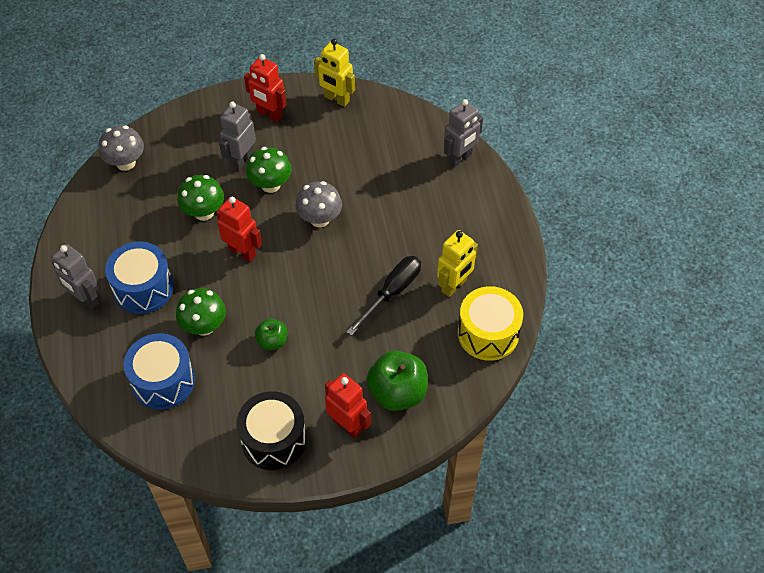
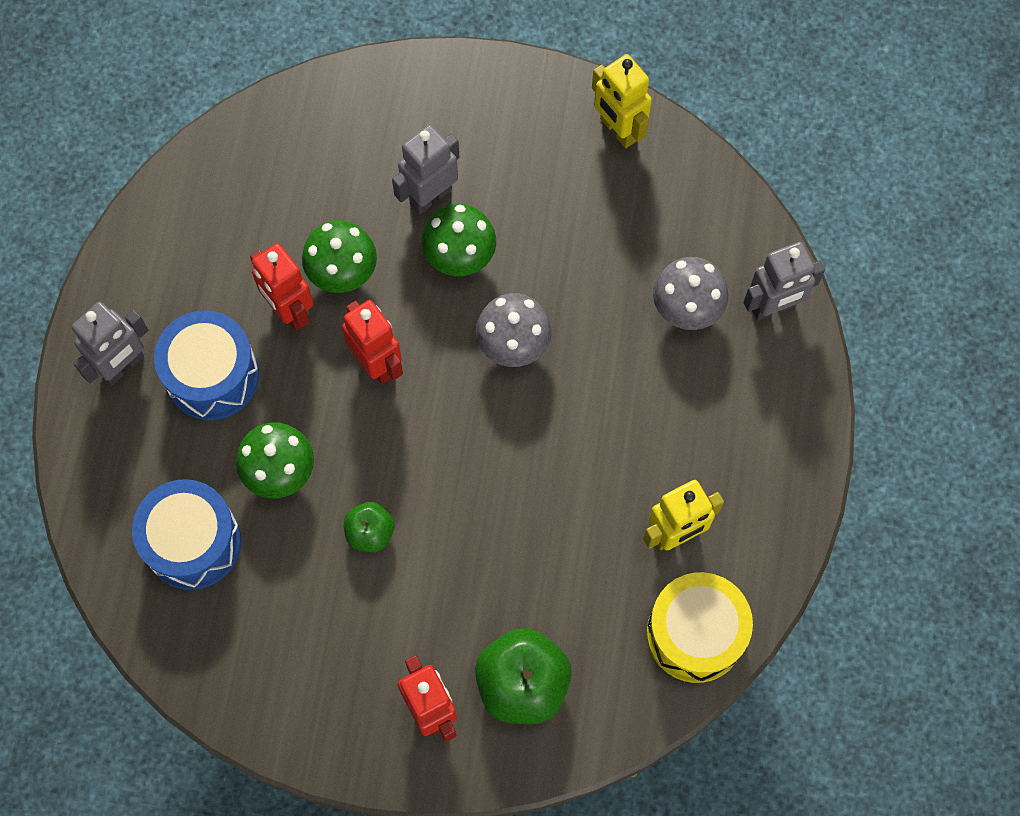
camera: 20 degrees right, 15 degrees up
(85, 299) = (123, 366): grey robot -> grey robot turned 105 degrees counterclockwise
(125, 163) = (254, 143): grey mushroom -> grey mushroom (686, 308)
(269, 114) = (502, 124): red robot -> red robot (289, 310)
(274, 440) = (318, 694): black drum -> none
(392, 292) = (577, 512): black screwdriver -> none

